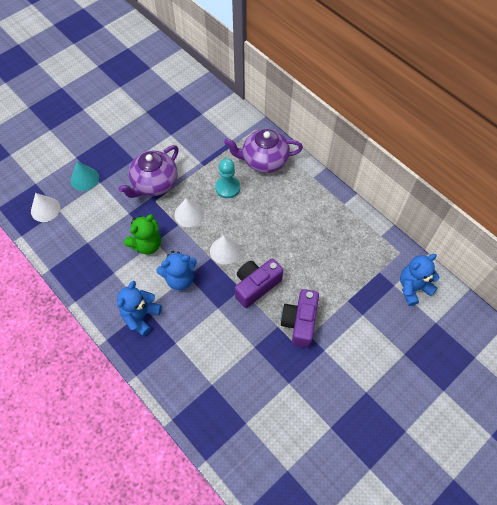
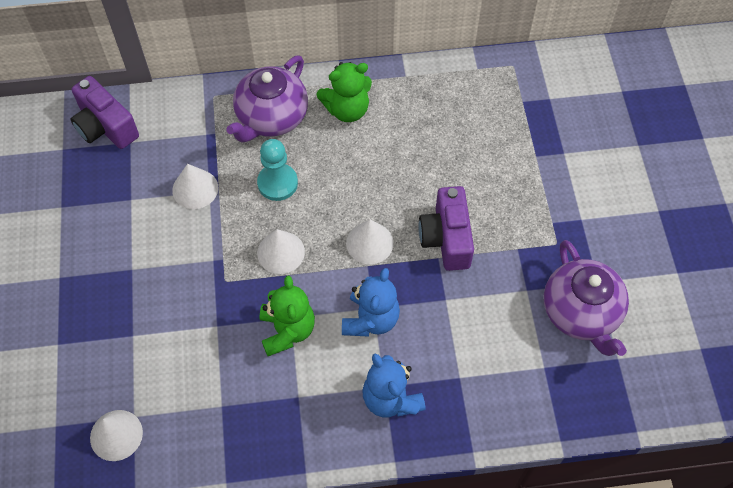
camera: 55 degrees left, 0 degrees up
(84, 179) = (108, 352): turquoise cone -> none
(154, 183) = (196, 266): purple teapot -> purple teapot (581, 313)
(196, 156) = (195, 189): none -> white cone
(298, 190) = (347, 109): none -> green teddy bear
(299, 322) = (529, 222): purple camera -> purple camera (105, 127)
(413, 288) = (566, 83): blue teddy bear -> none

